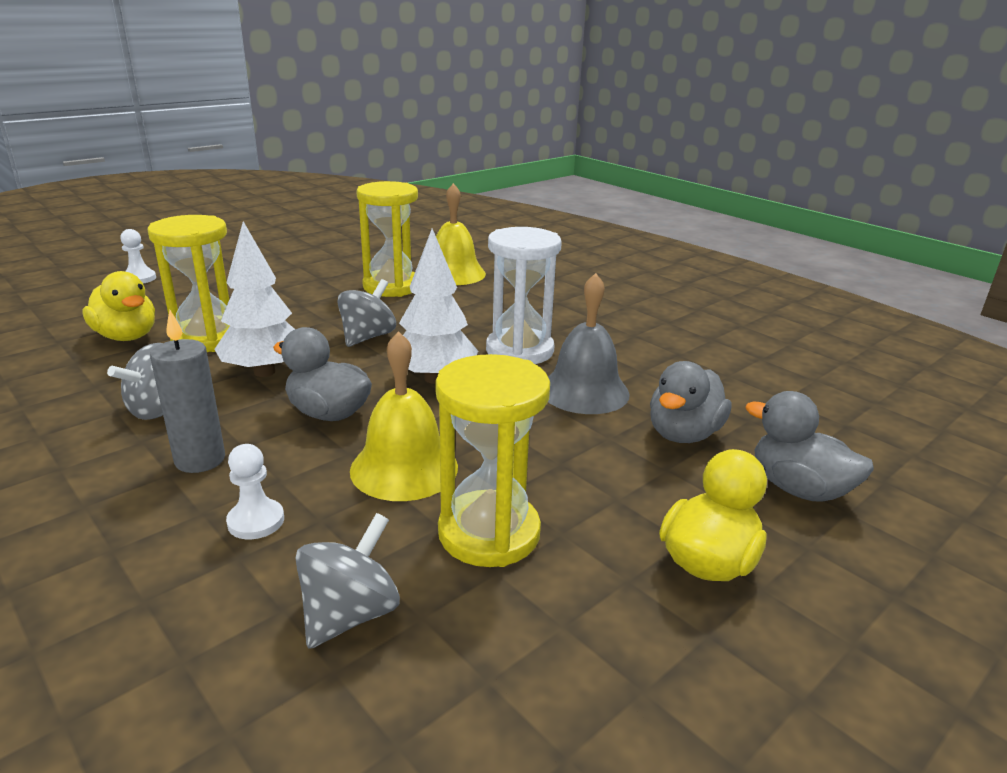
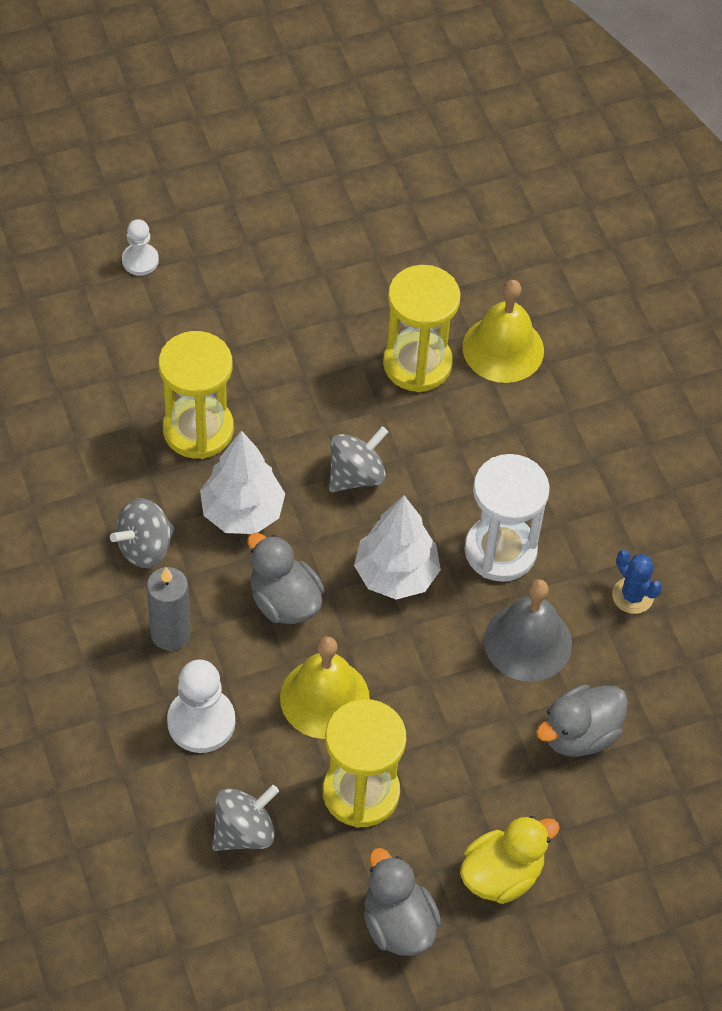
camera: 20 degrees right, 30 degrees up
(127, 336) = (122, 401): yellow duck -> none
(256, 521) = (201, 722): white pawn -> white pawn, size x1.65
(648, 352) = (632, 596): none -> blue cactus
(798, 489) = (627, 831): grey duck -> grey duck (398, 924)

